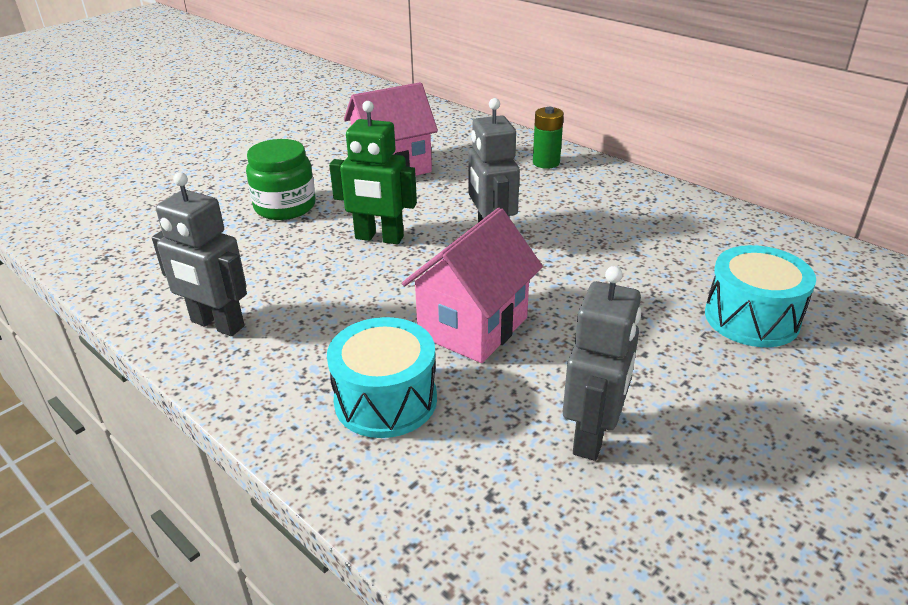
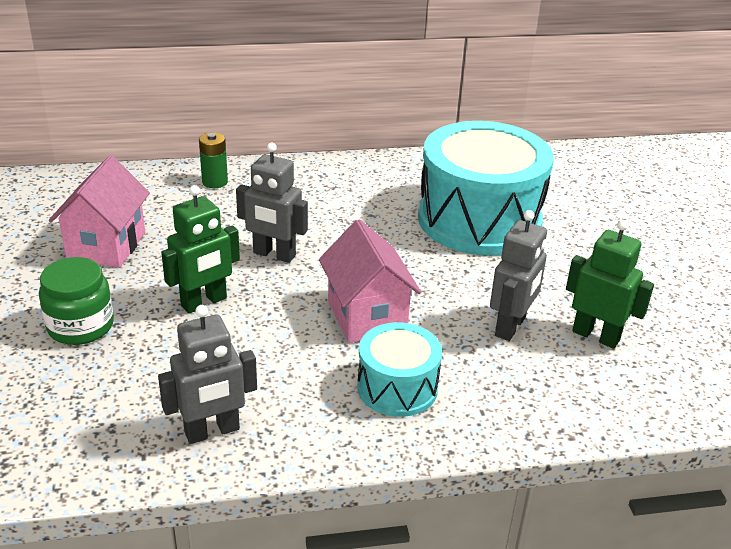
camera: 55 degrees left, 0 degrees up
(593, 435) = (511, 327): grey robot -> grey robot turned 60 degrees clockwise
(681, 524) = (596, 336): none -> green robot
(751, 318) = (479, 220): turquoise drum -> turquoise drum, size x1.95

